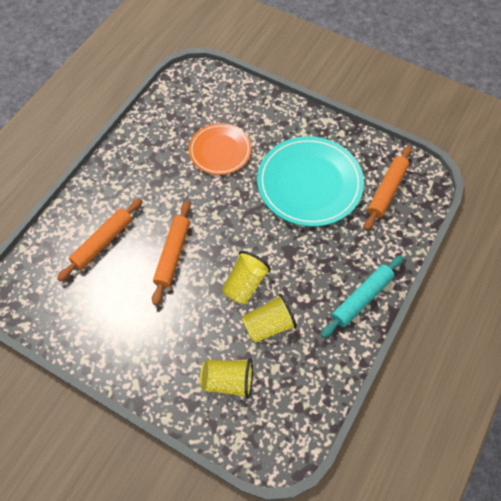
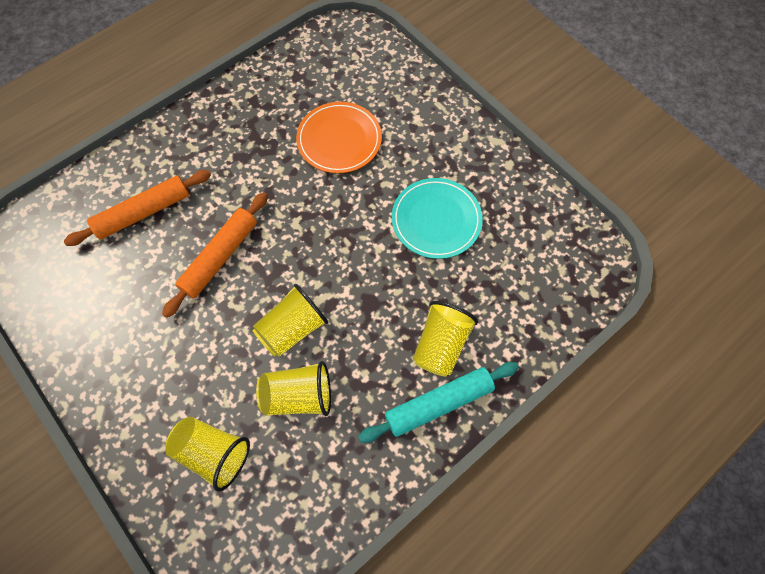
camera: 20 degrees right, 5 degrees up
(309, 183) = (436, 220): turquoise plate -> turquoise plate, size x0.61
(347, 262) = (441, 345): none -> yellow cup
(386, 191) = (537, 263): orange rolling pin -> none

